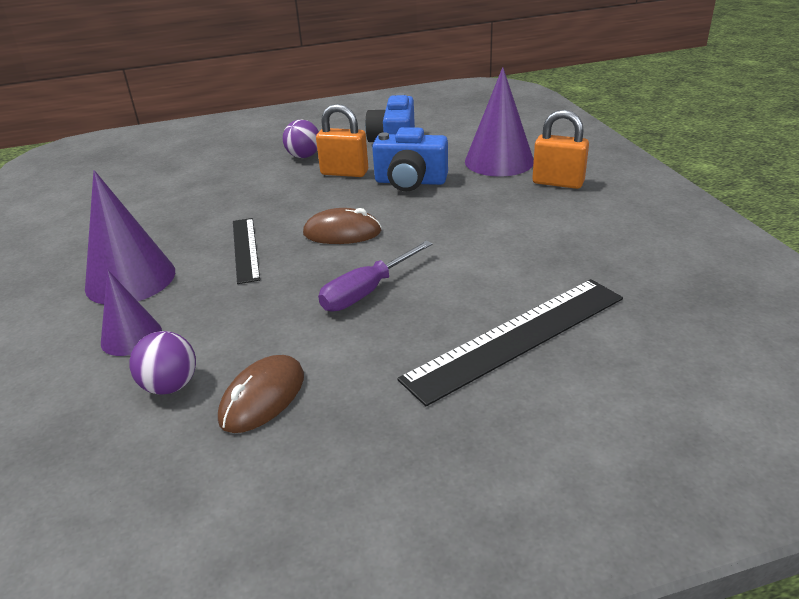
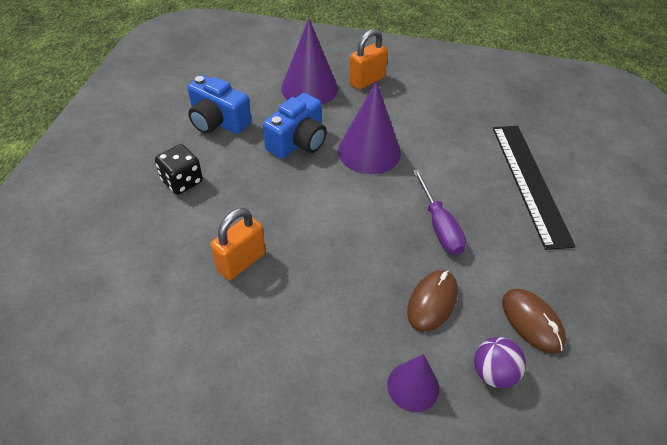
camera: 65 degrees left, 15 degrees up
(130, 279) = (316, 369): purple cone -> purple cone (369, 151)
(245, 249) = (325, 274): black ruler -> none
(304, 156) = (182, 181): purple ball -> black dice
(342, 233) = (347, 208): brown mouse -> brown mouse (432, 302)
(344, 173) = (244, 169): orange padlock -> orange padlock (241, 262)

